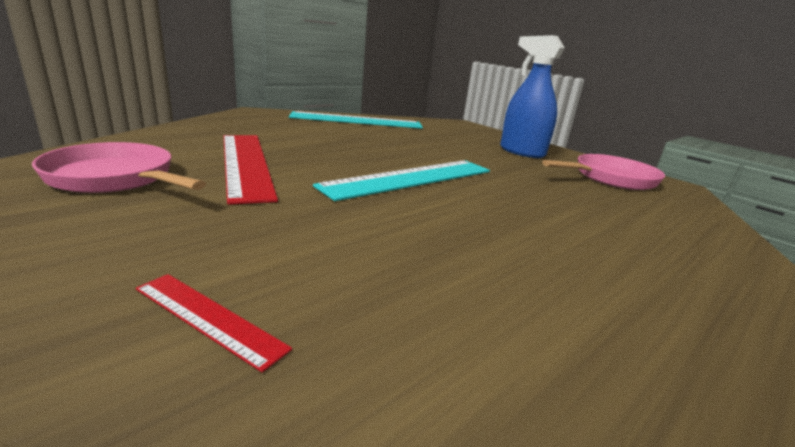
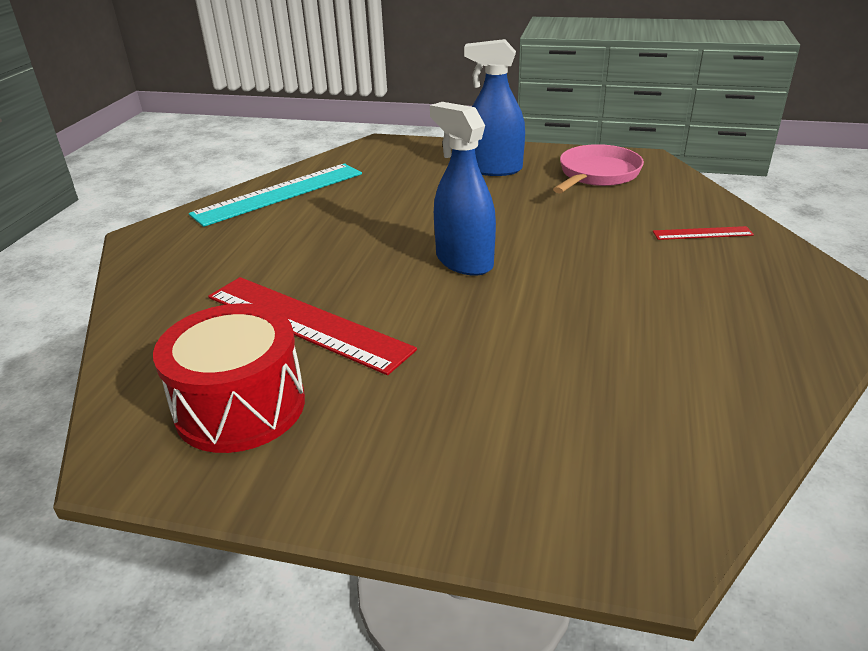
camera: 30 degrees left, 10 degrees up
(116, 178) = (240, 406): pink pan -> red drum
(208, 317) = (546, 458): red ruler -> red ruler (702, 233)
(411, 178) = (464, 261): turquoise ruler -> blue spray bottle

